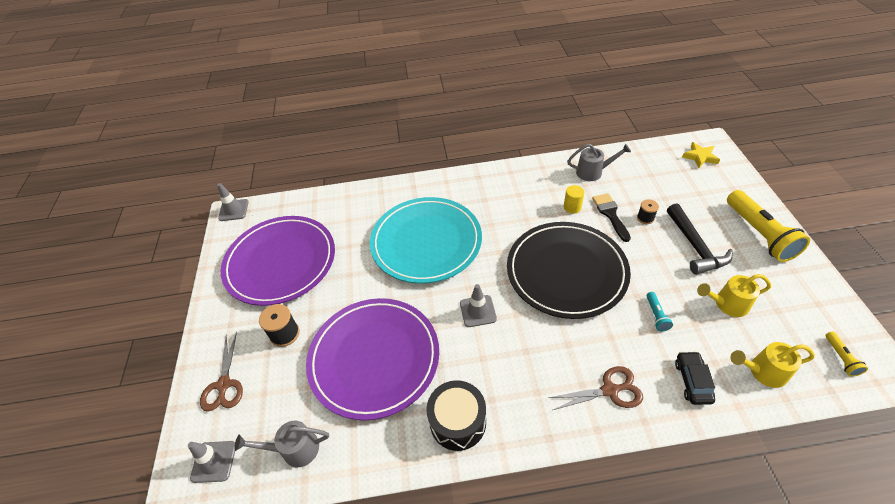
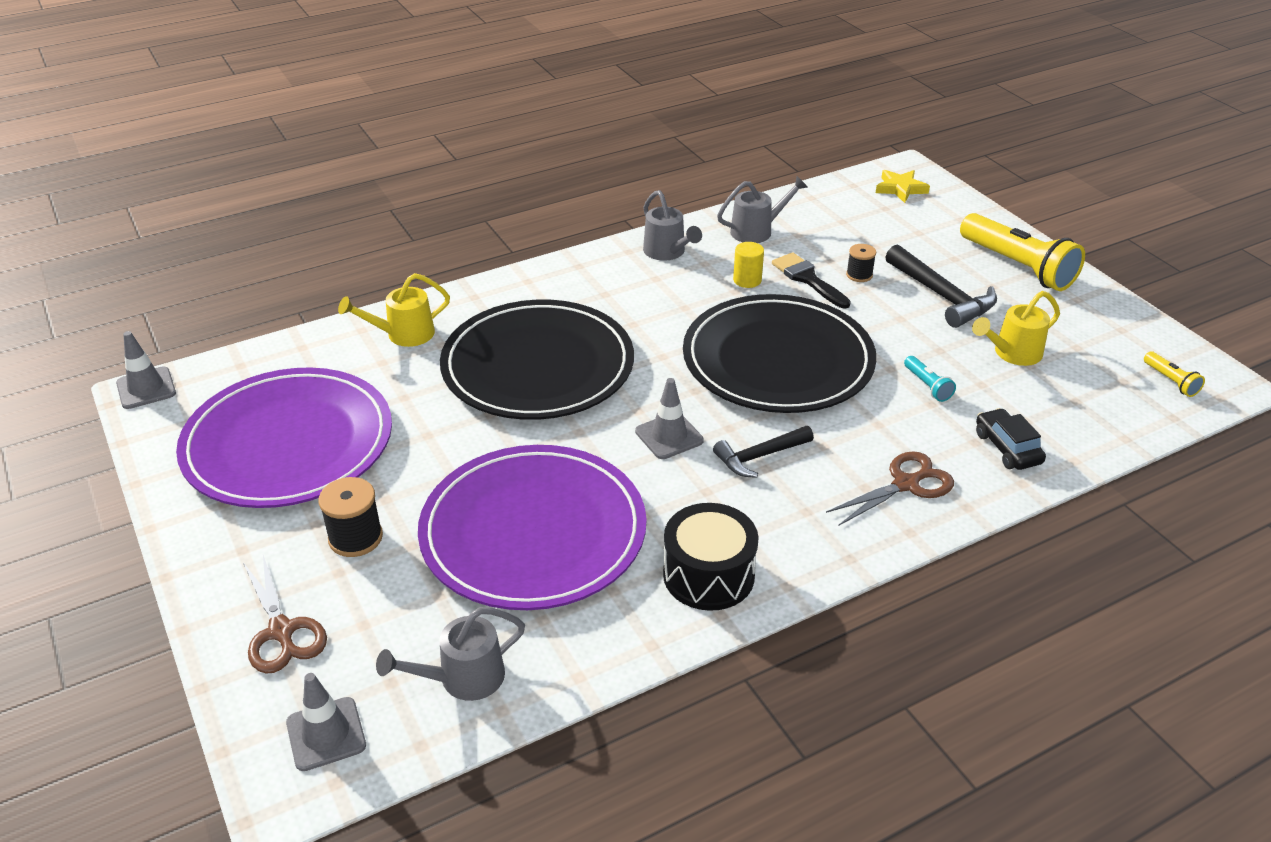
camera: 25 degrees left, 10 degrees down
(426, 242) = (538, 366): turquoise plate -> black plate
(525, 341) = (759, 457): none -> black hammer
(532, 177) = (667, 252): none -> grey watering can
(762, 371) = (1087, 417): yellow watering can -> yellow watering can (403, 334)

